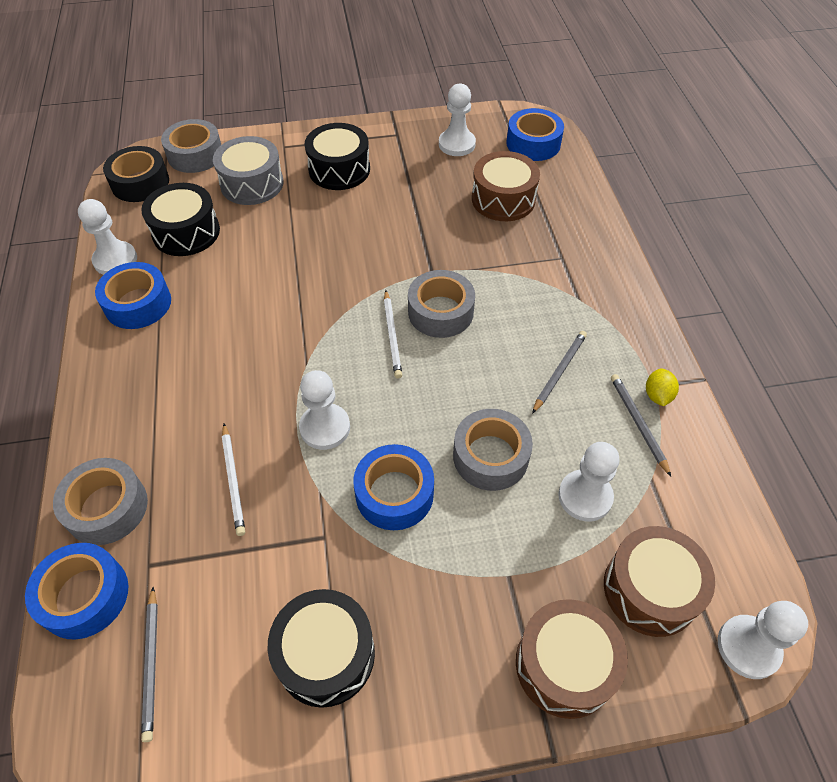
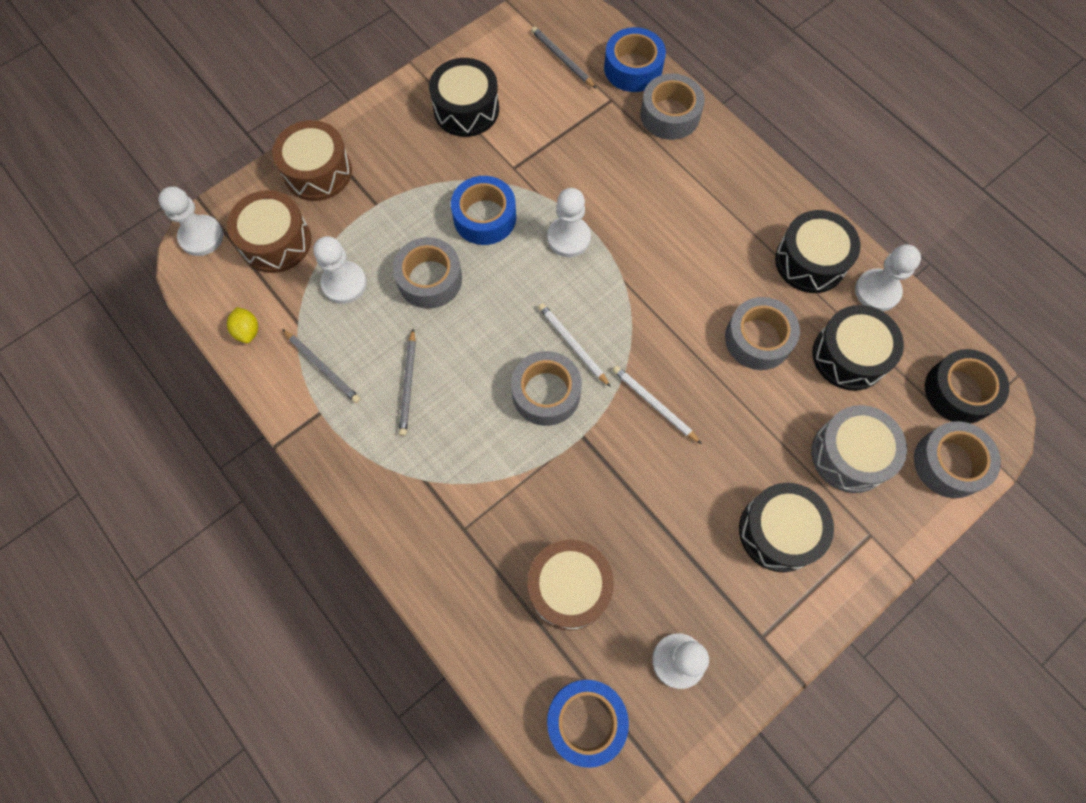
camera: 150 degrees right, 15 degrees up
(138, 304) = (810, 261): blue tape -> black drum
(233, 480) = (603, 170): white pencil -> white pencil (654, 404)
(239, 272) = (758, 339): none -> grey tape
(657, 395) = (313, 404): yellow lemon -> yellow lemon (247, 331)

